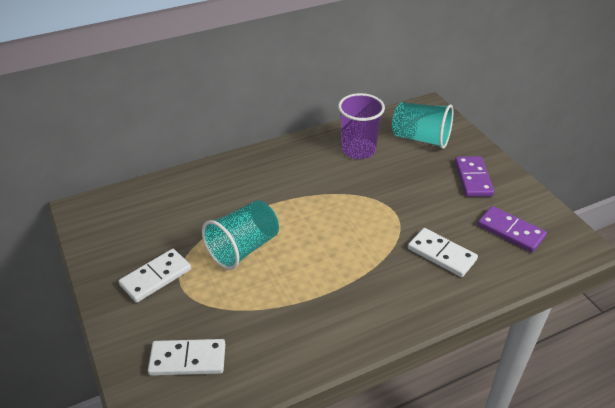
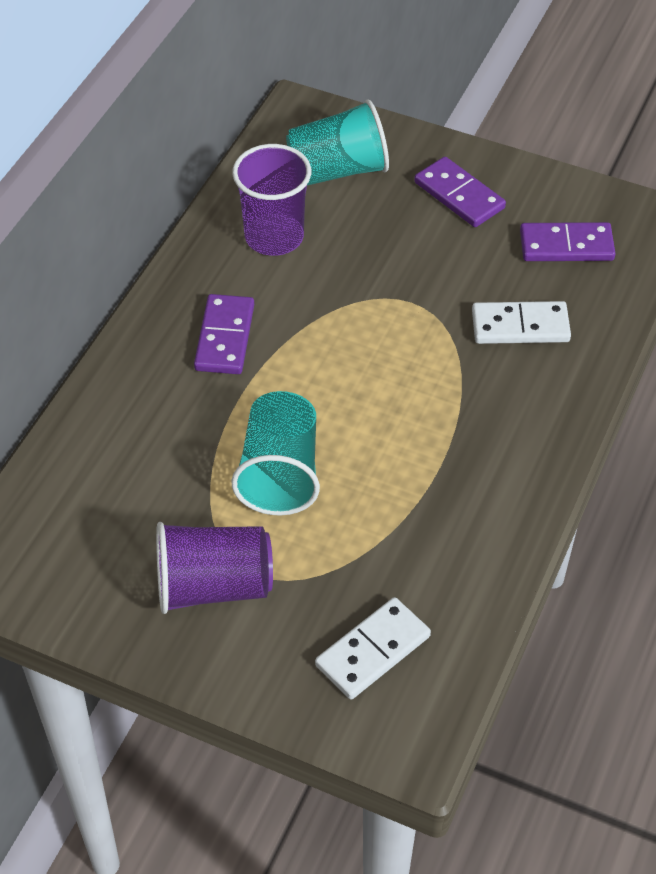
camera: 40 degrees left, 10 degrees up
(156, 277) = (213, 586): white domino -> purple cup
(287, 178) = (224, 337): none -> purple domino

